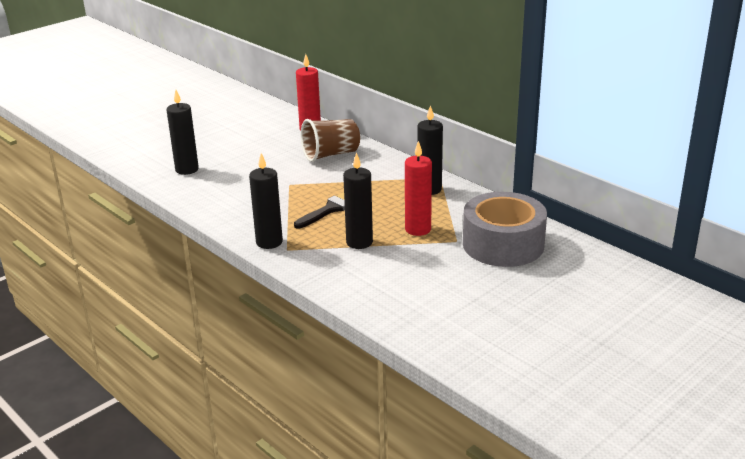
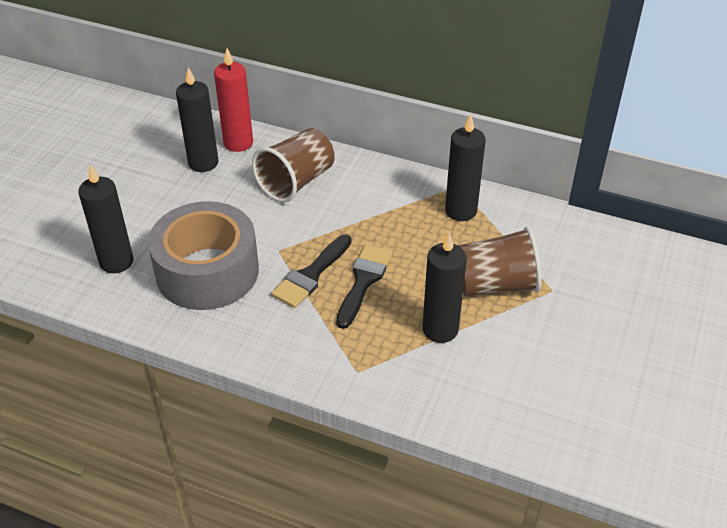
camera: 25 degrees left, 15 degrees up
(269, 242) = (325, 366): black candle -> black candle (203, 163)
(299, 199) = (311, 275): none -> black brush
(418, 229) = (494, 284): red candle -> brown cup
(503, 244) = (608, 280): grey tape -> grey tape (207, 271)

